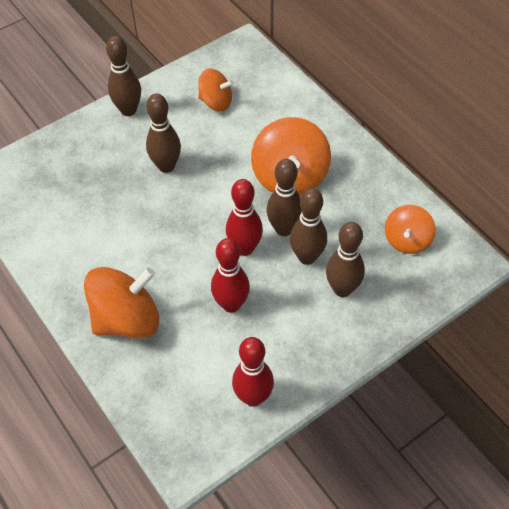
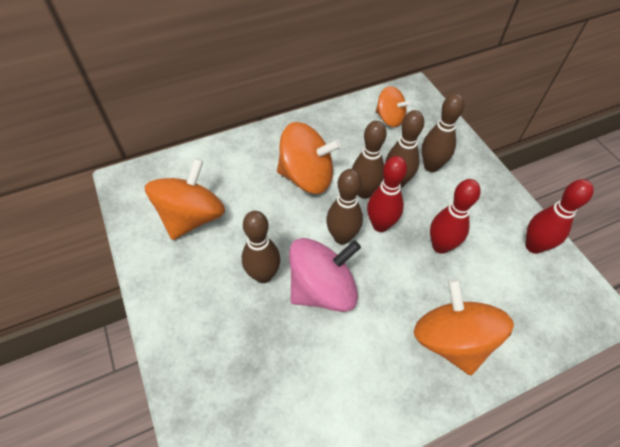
camera: 80 degrees left, 0 degrees up
(128, 110) = (168, 302): brown bowling pin -> brown bowling pin (342, 237)
(161, 212) = (322, 289): none -> pink spinning top
(216, 102) = (192, 217): orange spinning top -> orange spinning top, size x1.67

